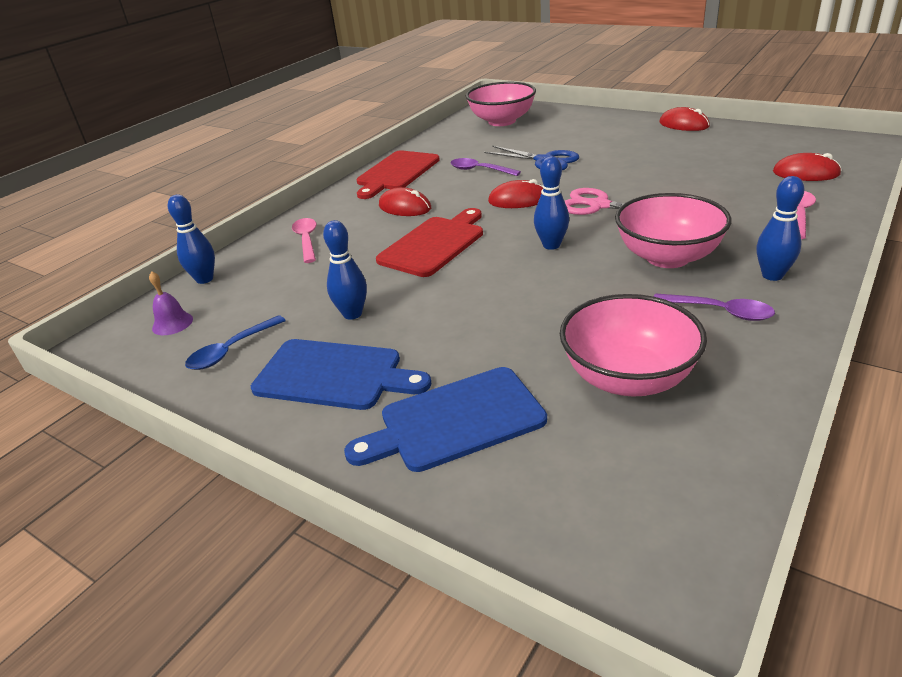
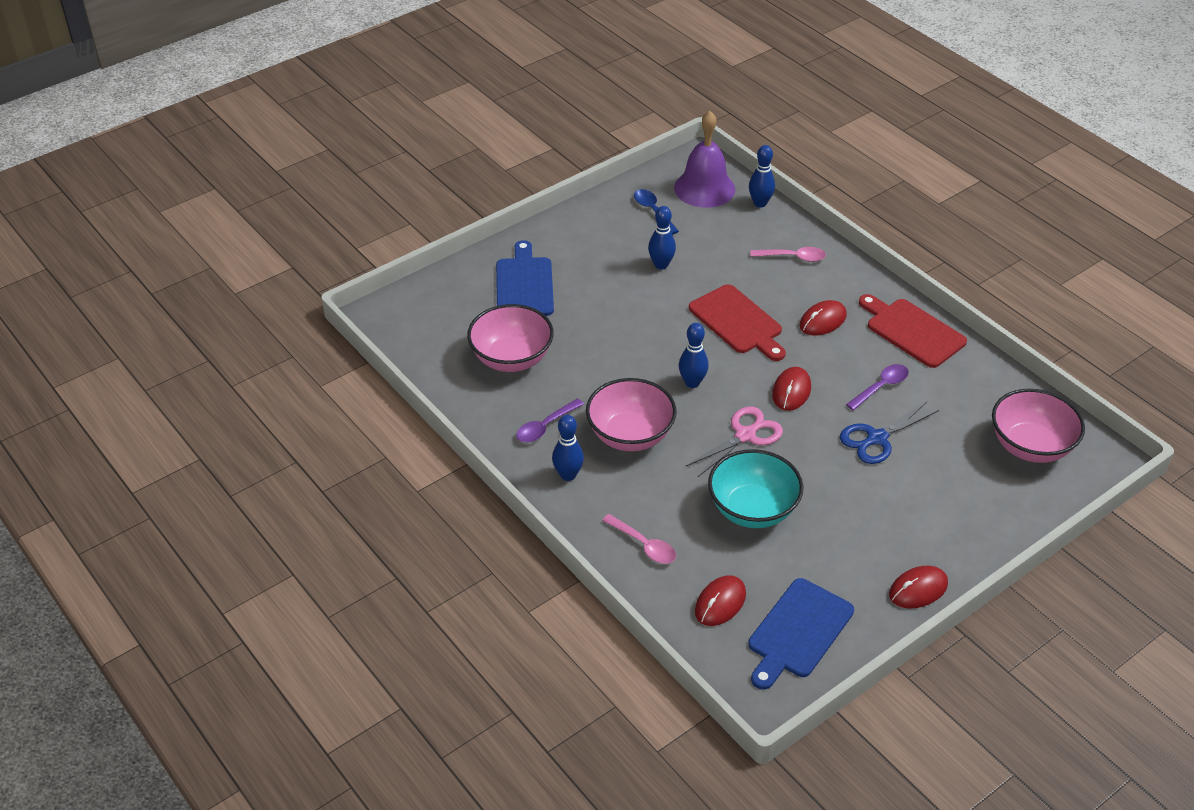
camera: 105 degrees right, 10 degrees up
(172, 323) = (704, 188): purple bell -> purple bell, size x2.22
(334, 375) = (597, 248): blue cutting board -> blue cutting board (798, 632)
(686, 184) = (752, 510): none -> turquoise bowl

